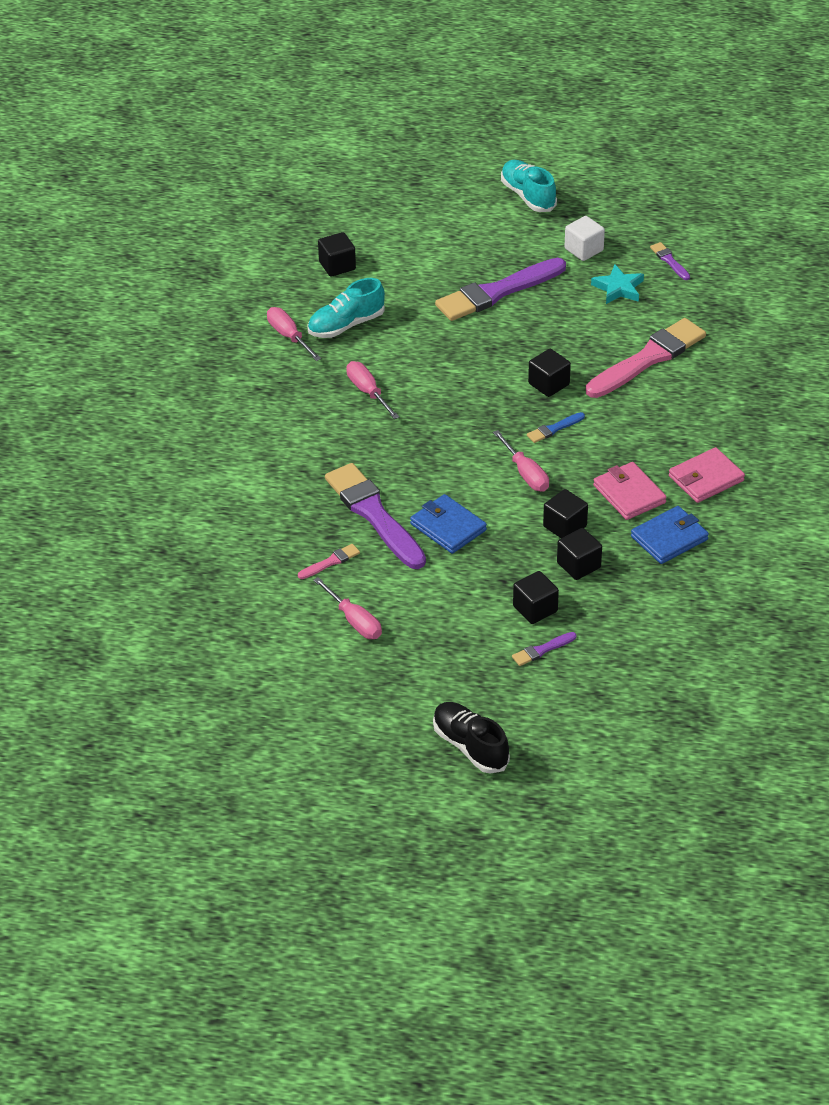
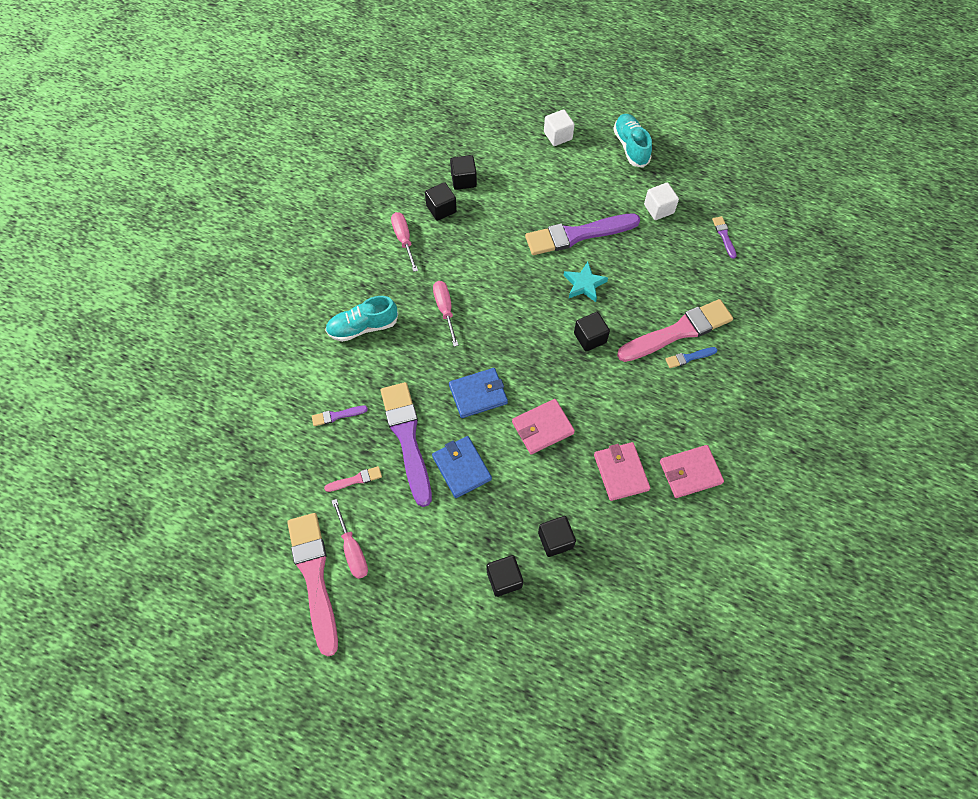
camera: 15 degrees right, 20 degrees up
(321, 652) = (314, 576): none -> pink brush
(346, 325) = (451, 239): turquoise shoe -> turquoise shoe (363, 327)
(435, 201) = (558, 136): none -> white cube
(470, 747) = (399, 723): black shoe -> none
(526, 474) = (542, 428): pink screwdriver -> pink wallet
(542, 650) = (495, 628): purple brush -> purple brush (337, 415)
(554, 429) = (580, 385): blue brush -> blue brush (689, 357)
(565, 526) = (557, 493): black cube -> black cube (441, 209)
(618, 288) = (675, 254): turquoise star -> turquoise star (584, 284)
(669, 538) = (640, 530): blue wallet -> blue wallet (478, 394)

